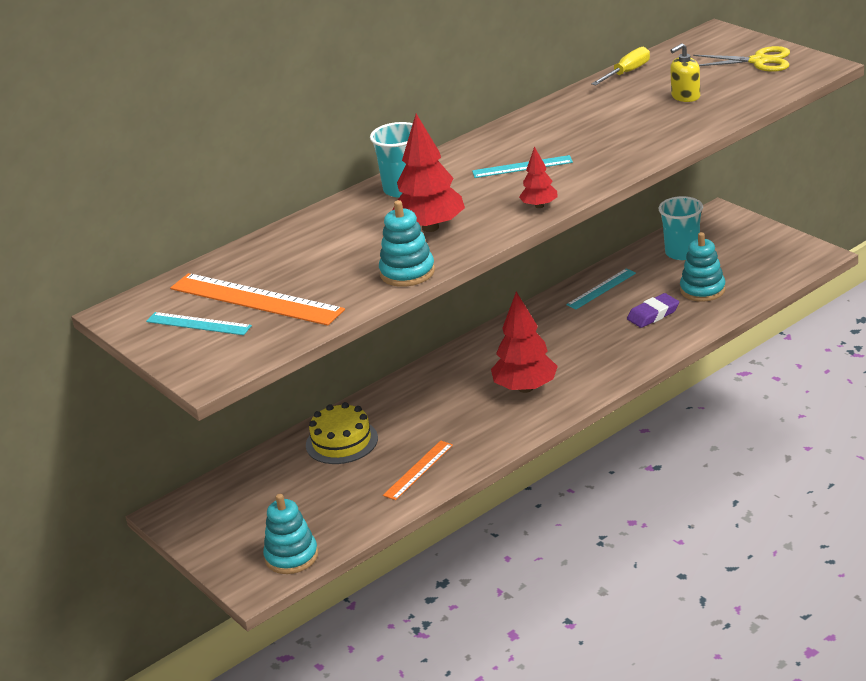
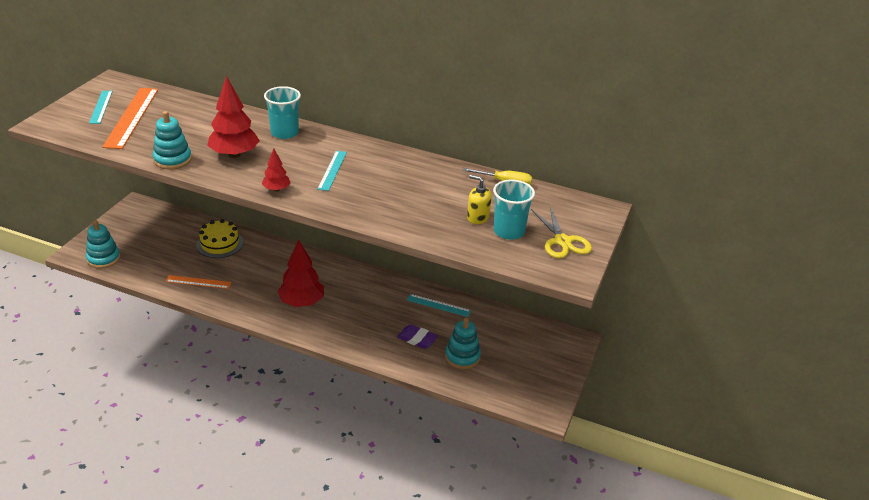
camera: 55 degrees right, 5 degrees up
(522, 167) = (332, 170): turquoise ruler -> turquoise ruler turned 45 degrees clockwise
(682, 253) = (508, 333): turquoise cup -> turquoise cup (509, 231)

